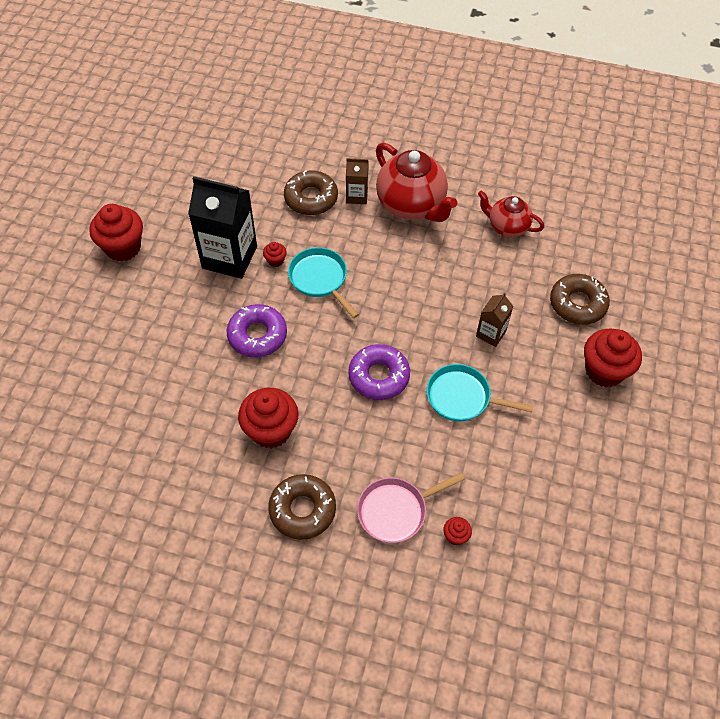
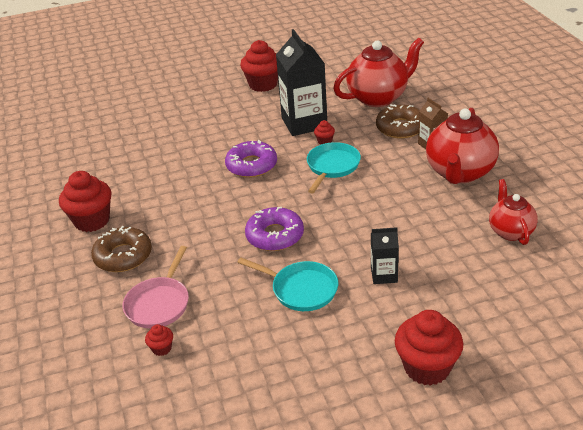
camera: 60 degrees right, 20 degrees down
(247, 181) = (378, 97): none -> red teapot
(271, 430) = (177, 210): red cupcake -> red cupcake (92, 221)
(396, 511) = (159, 303): pink pan -> pink pan turned 105 degrees counterclockwise
(462, 397) = (301, 289): turquoise pan -> turquoise pan turned 135 degrees clockwise
(491, 334) = (384, 275): brown carton -> black carton
(577, 304) = (482, 314): brown donut -> none

